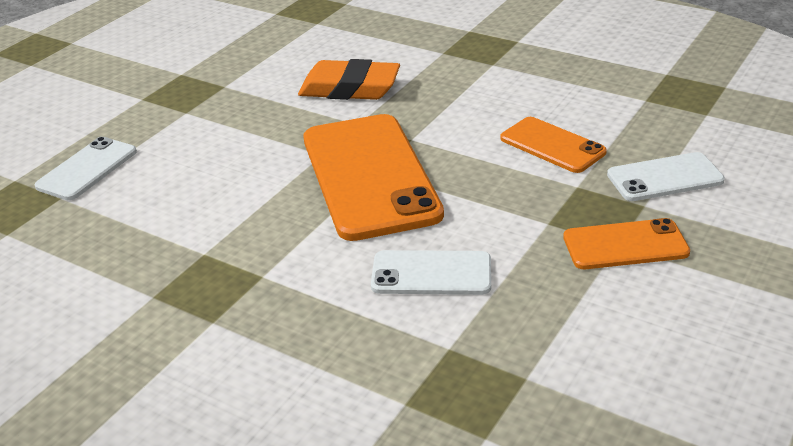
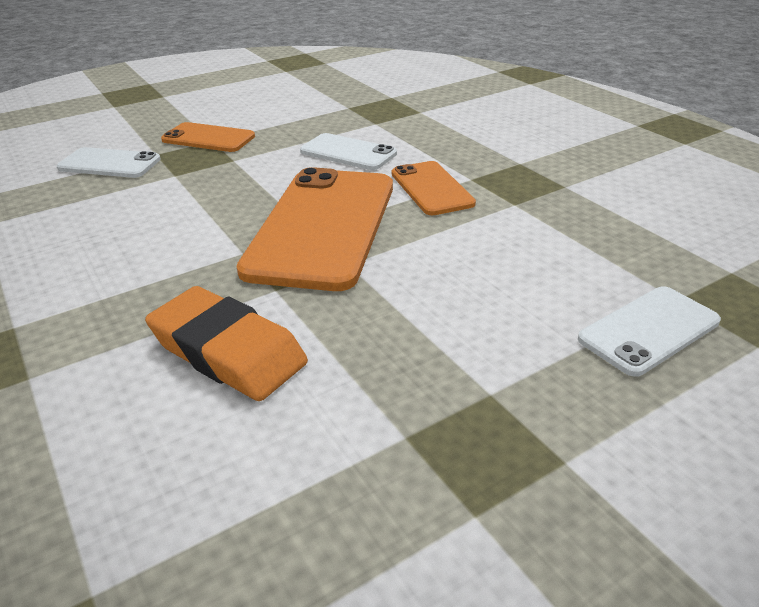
camera: 155 degrees left, 0 degrees up
(552, 145) = (136, 207): orange phone -> orange phone (431, 188)

